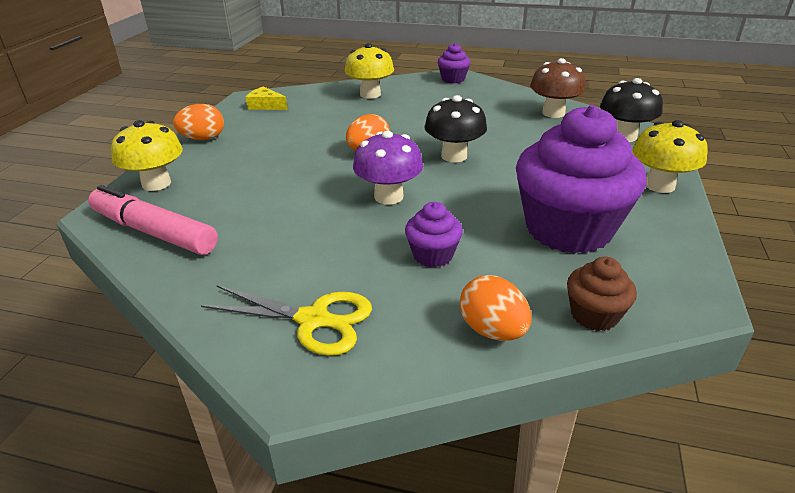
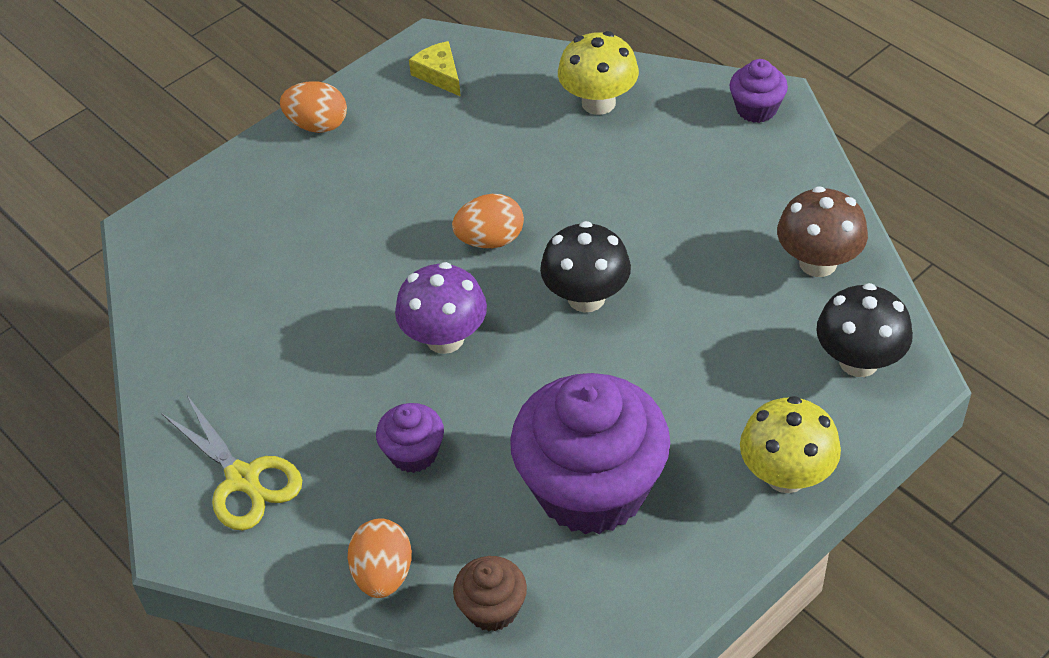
camera: 35 degrees right, 15 degrees up
(154, 232) = (177, 283): pink marker -> none
(156, 184) = (221, 198): yellow mushroom -> none

